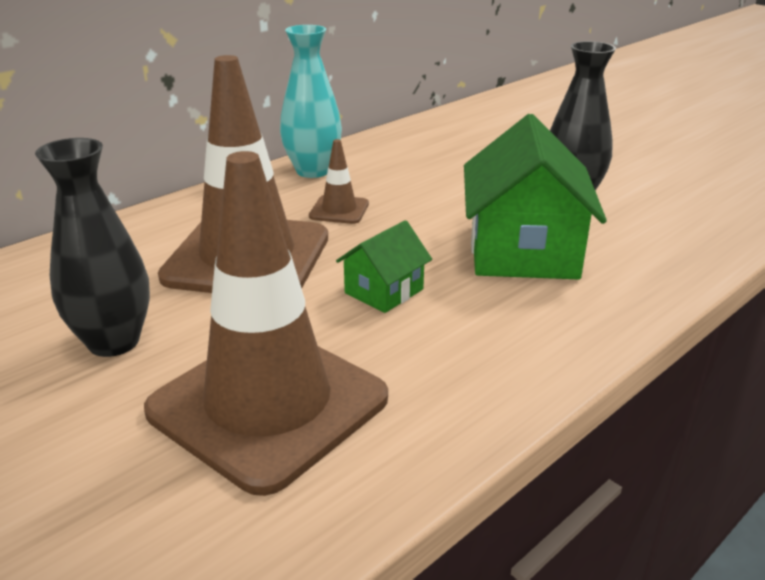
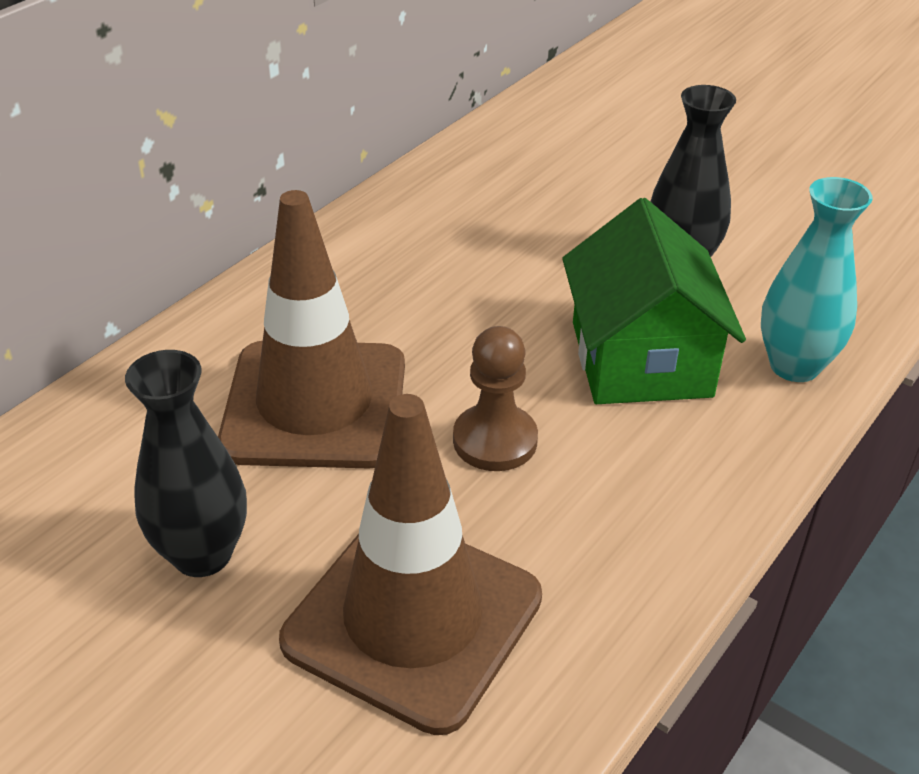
camera: 10 degrees left, 10 degrees up
(313, 171) = (349, 246): turquoise vase -> turquoise vase (794, 366)
(339, 210) = (403, 313): brown traffic cone -> none
(384, 291) = (495, 440): green house -> brown pawn

